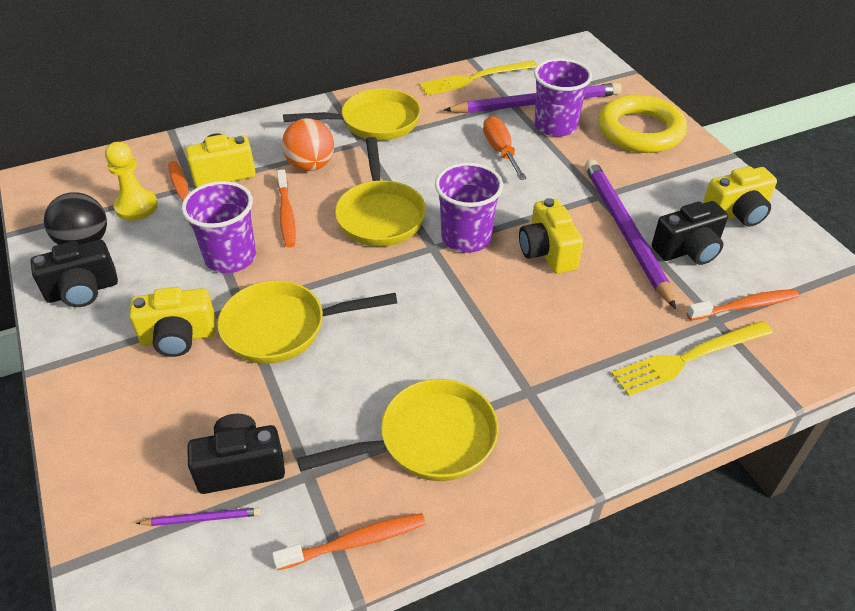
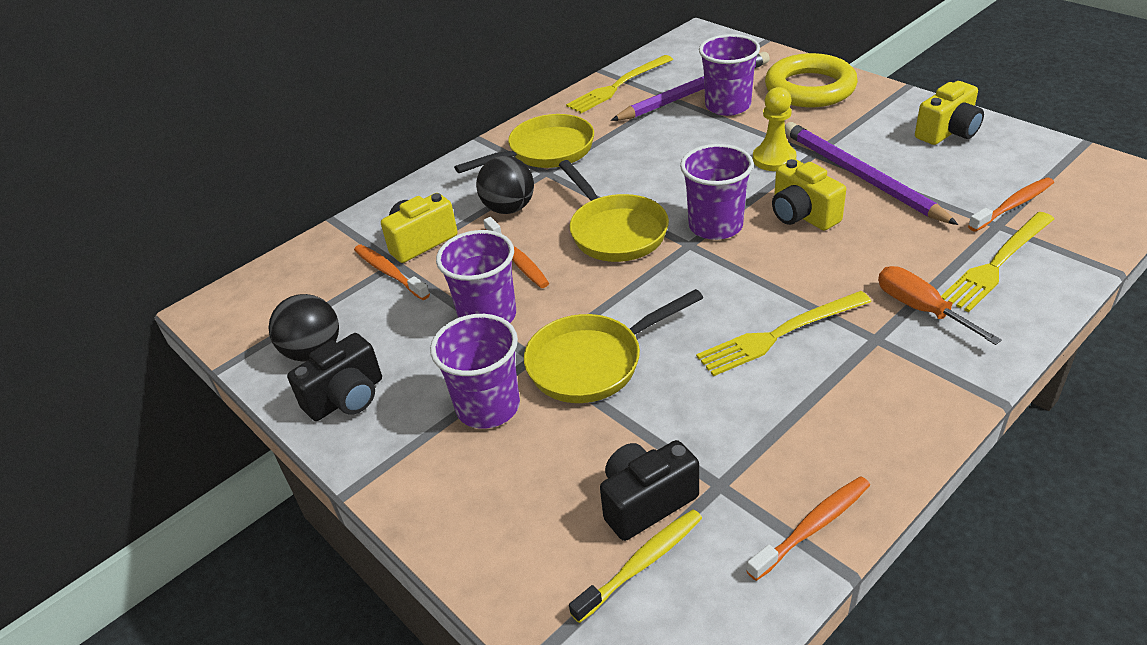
camera: 15 degrees left, 5 degrees down
(136, 206) = (347, 300): yellow pawn -> yellow pawn (774, 159)
(178, 337) = (488, 407): yellow camera -> purple cup
(201, 518) = (641, 564): purple pencil -> yellow toothbrush
(310, 166) = (509, 208): orange ball -> black ball
(428, 440) = (814, 412): yellow pan -> none
(449, 358) = (779, 334): none -> yellow fork
(500, 151) = (691, 141): orange screwdriver -> orange screwdriver (920, 309)
(688, 250) = (928, 175): black camera -> none

